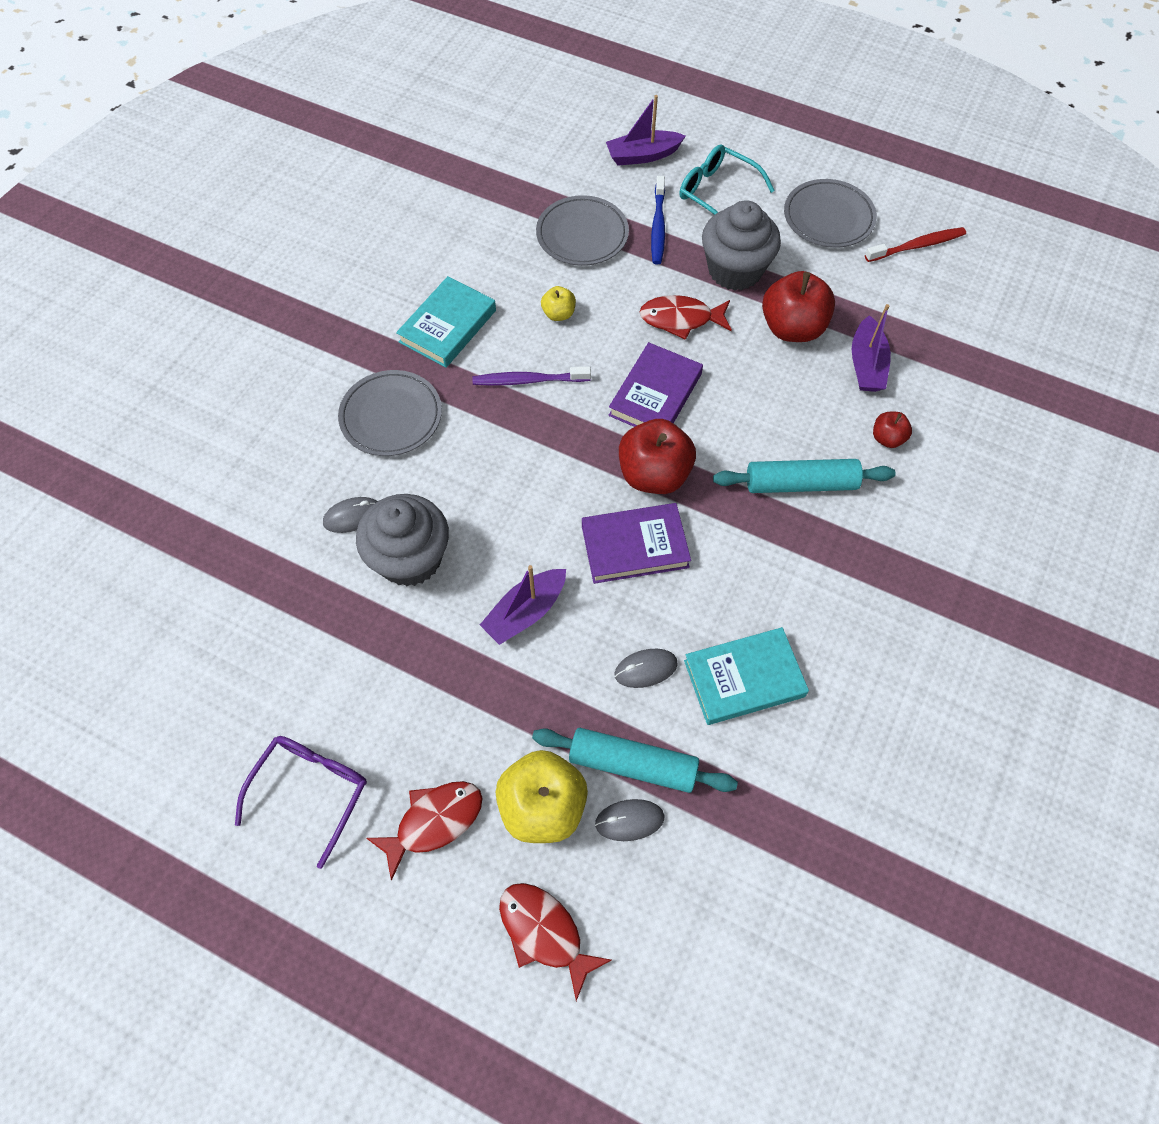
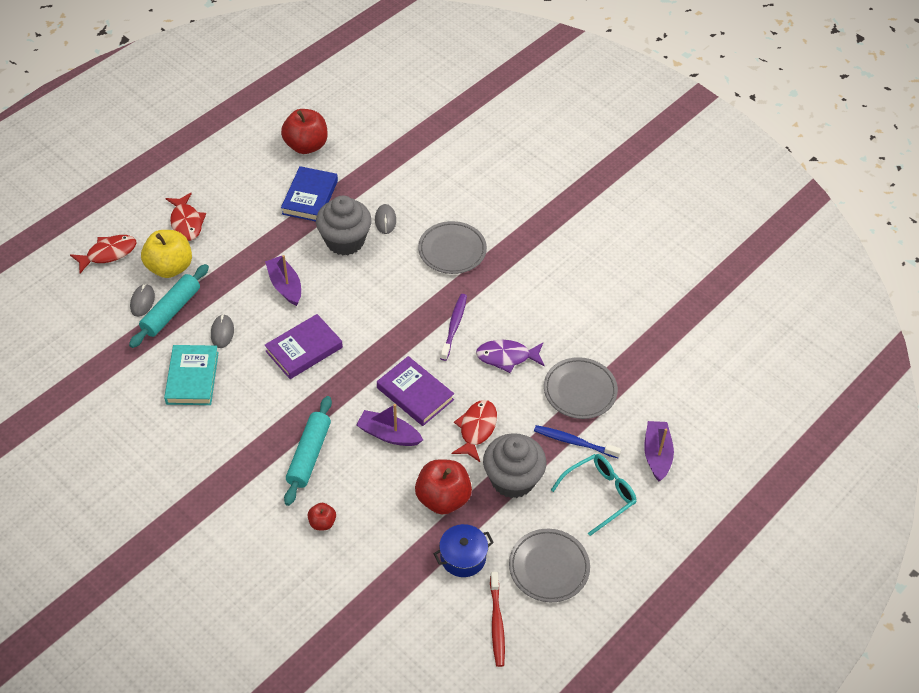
camera: 105 degrees right, 10 degrees down
(311, 790) = (228, 179): purple glasses -> none
(327, 640) = (310, 197): none -> blue book
(448, 326) = (517, 293): turquoise book -> none
(558, 314) = (507, 357): yellow apple -> purple fish
(634, 546) = (304, 349): purple book -> purple book turned 45 degrees clockwise
(654, 474) = (351, 374): red apple -> red apple (306, 145)
(857, 292) = (463, 557): none -> blue pot
(866, 365) = (391, 535): purple boat -> purple boat (389, 434)

